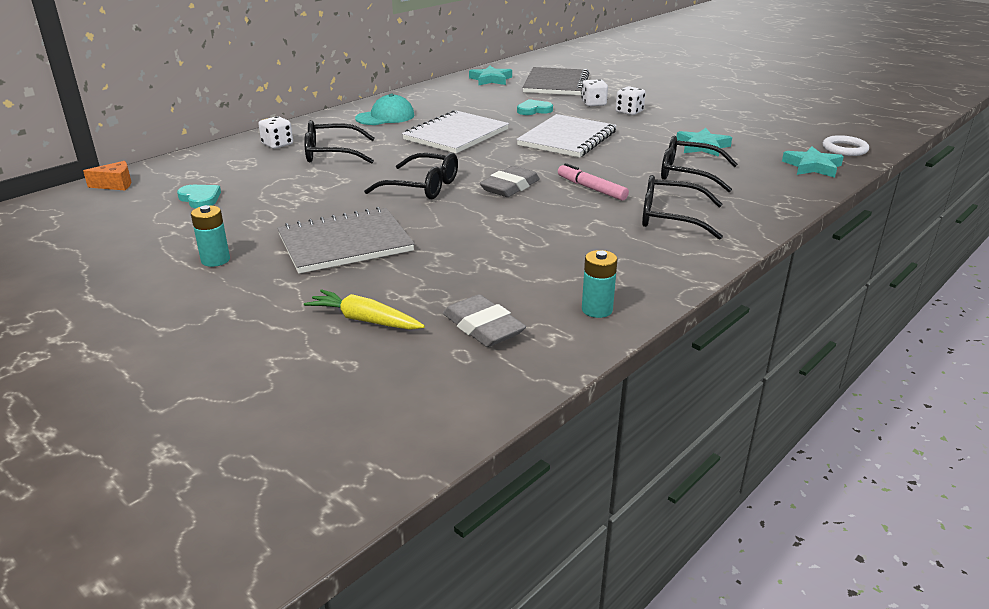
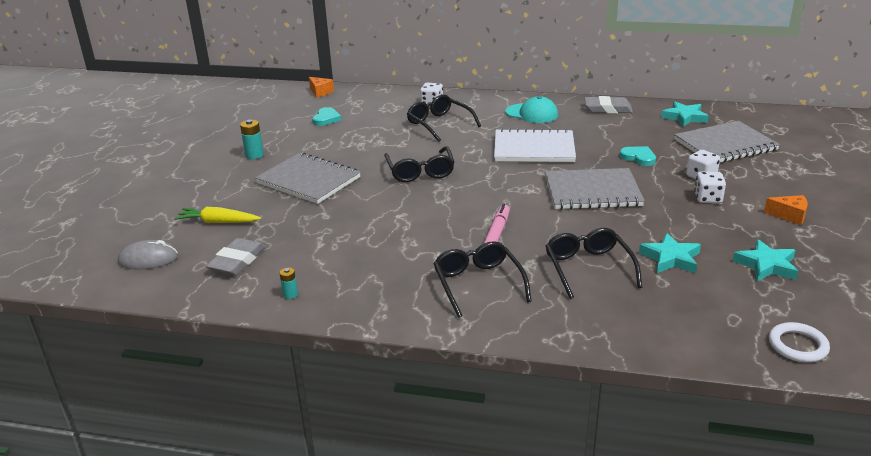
camera: 60 degrees right, 0 degrees up
(365, 320) = (218, 222): yellow carrot -> yellow carrot turned 75 degrees counterclockwise
(395, 391) = (148, 259): none -> grey mouse
(510, 187) = (459, 201): grey eraser -> grey eraser (608, 109)
(567, 138) = (592, 191): white notebook -> grey notebook
(597, 310) = (290, 295): turquoise battery -> turquoise battery, size x0.61
(682, 101) = (789, 215): none -> orange cheese
(812, 167) = (707, 334): turquoise star -> turquoise star (766, 265)

